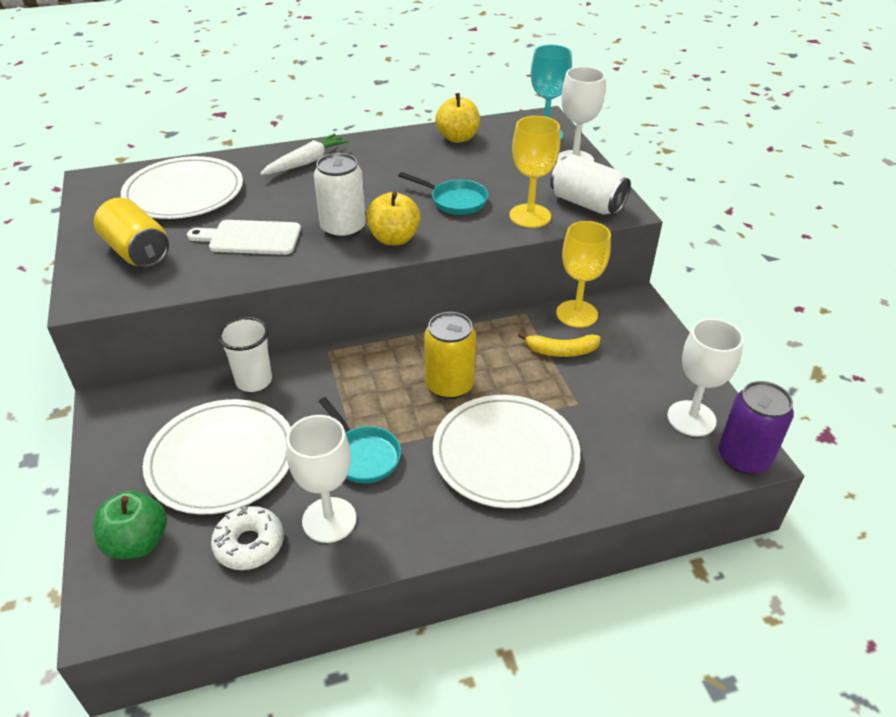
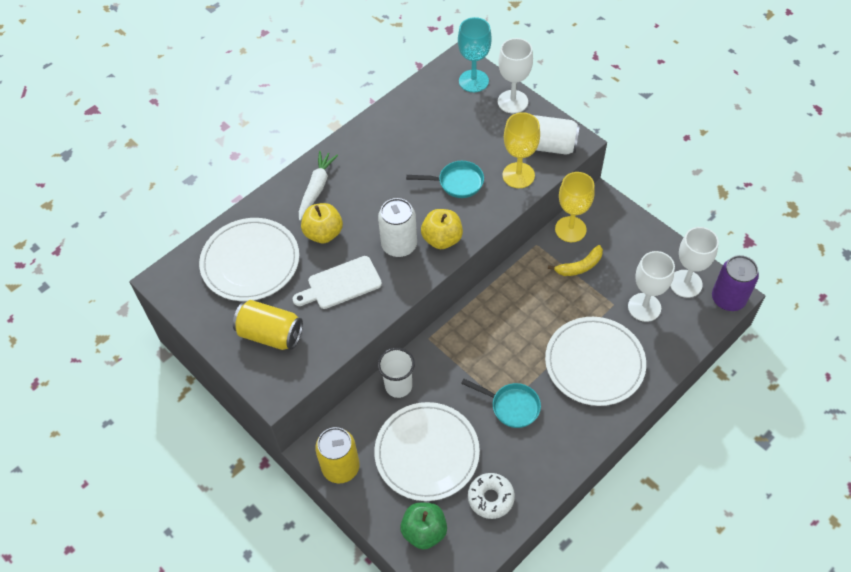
camera: 25 degrees left, 15 degrees up
(329, 520) = (524, 459): white goblet -> white goblet (644, 307)
(449, 385) = (527, 328): yellow can -> yellow can (340, 467)
(458, 138) = (411, 111): yellow apple -> yellow apple (323, 233)

